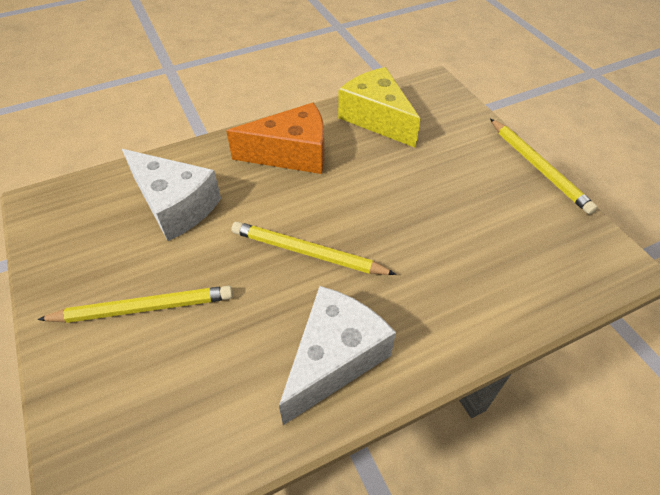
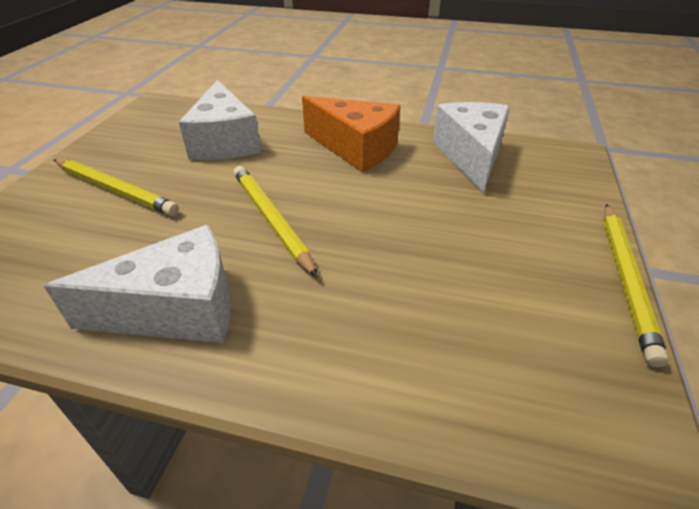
camera: 40 degrees right, 10 degrees down
(377, 118) = (471, 156): yellow cheese -> white cheese

